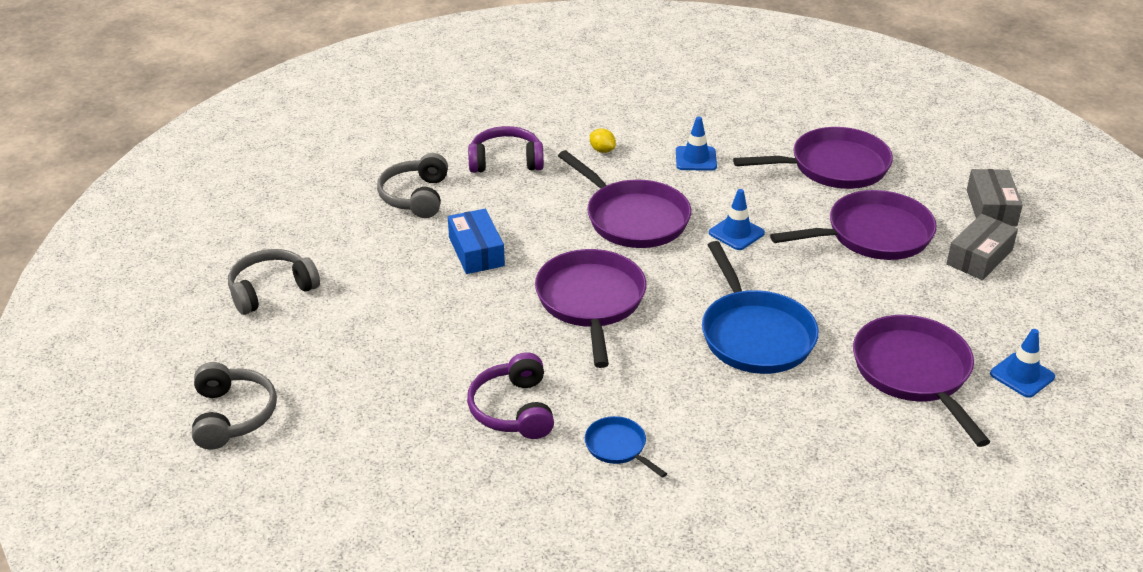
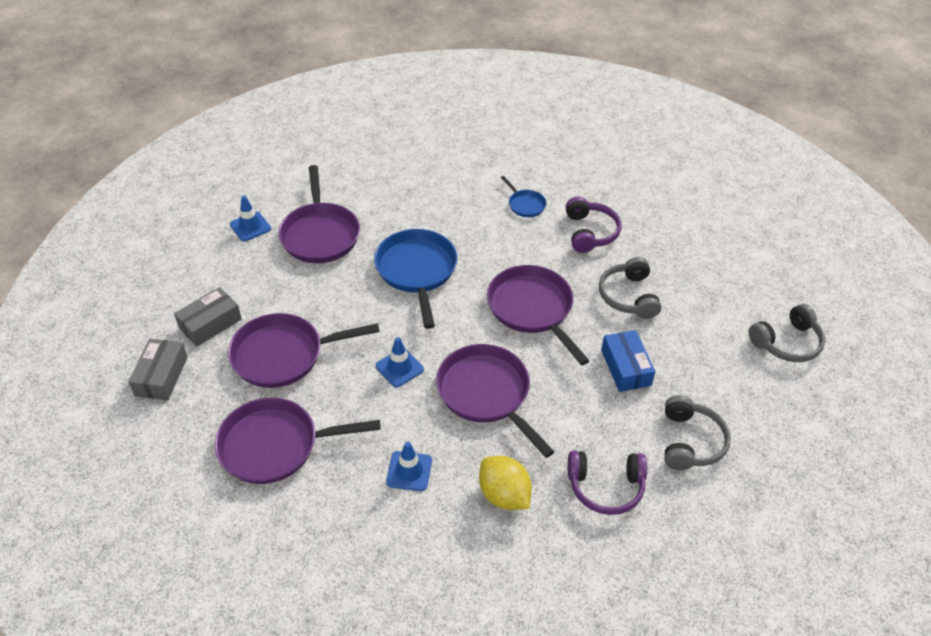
camera: 175 degrees left, 10 degrees up
(233, 415) = (772, 244): grey headphones -> grey headphones (628, 296)
(591, 302) = (532, 309): purple pan -> purple pan turned 150 degrees clockwise
(602, 150) = (504, 495): yellow lemon -> yellow lemon, size x1.92

